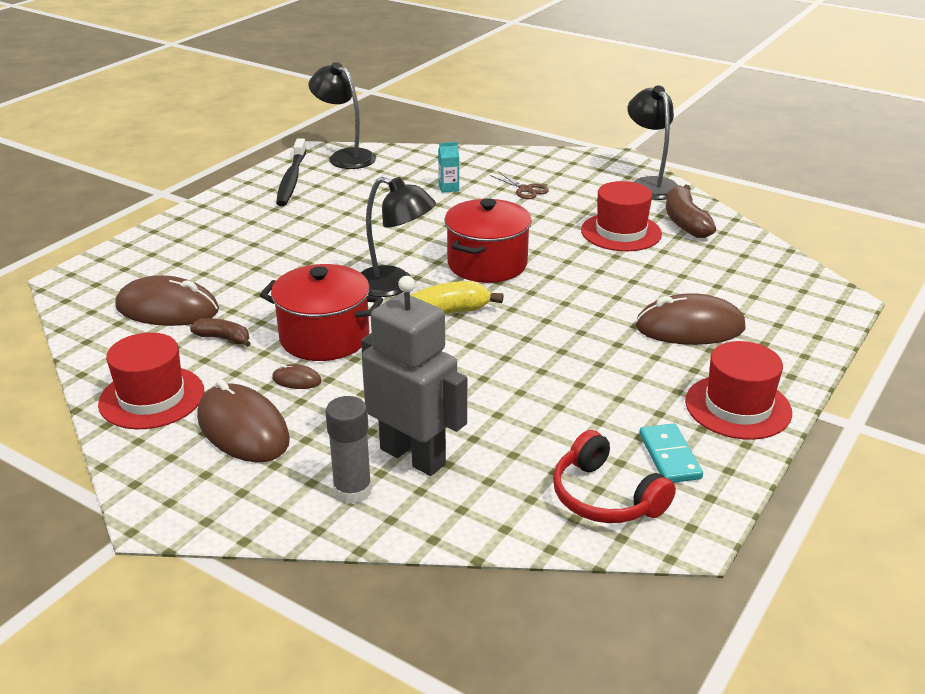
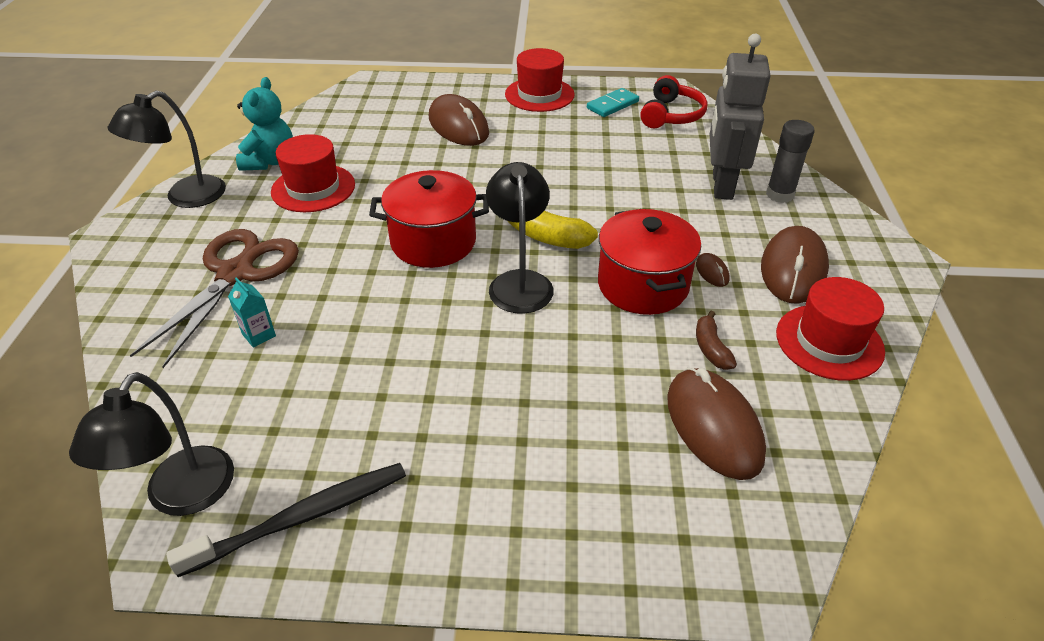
camera: 120 degrees left, 10 degrees up
(525, 189) = (235, 274): brown scissors -> brown scissors, size x2.20
(685, 222) = (270, 161): brown banana -> turquoise teddy bear

